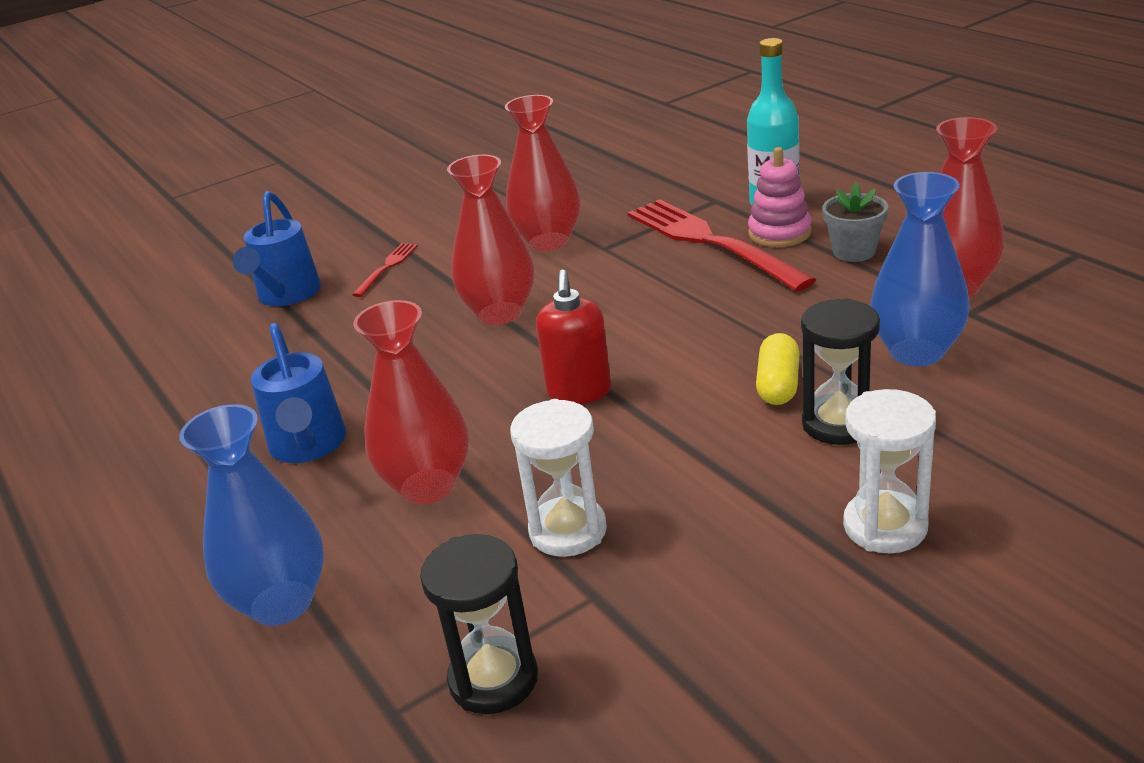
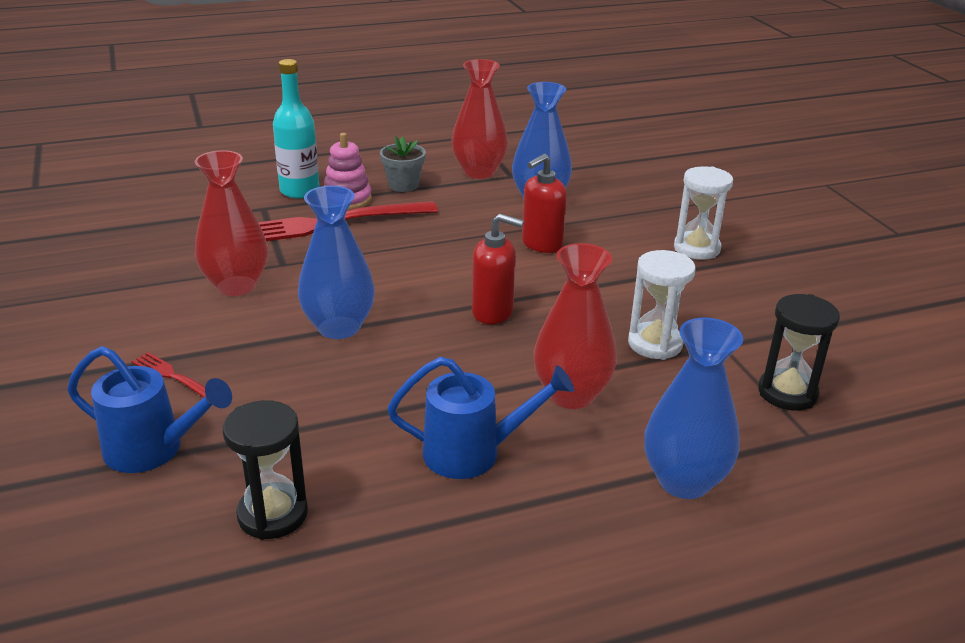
camera: 80 degrees left, 0 degrees up
(500, 313) = (339, 327): red vase -> blue vase
(778, 384) = (541, 244): yellow capsule -> red soap dispenser
(838, 424) = (596, 237): black hourglass -> black hourglass (273, 514)

